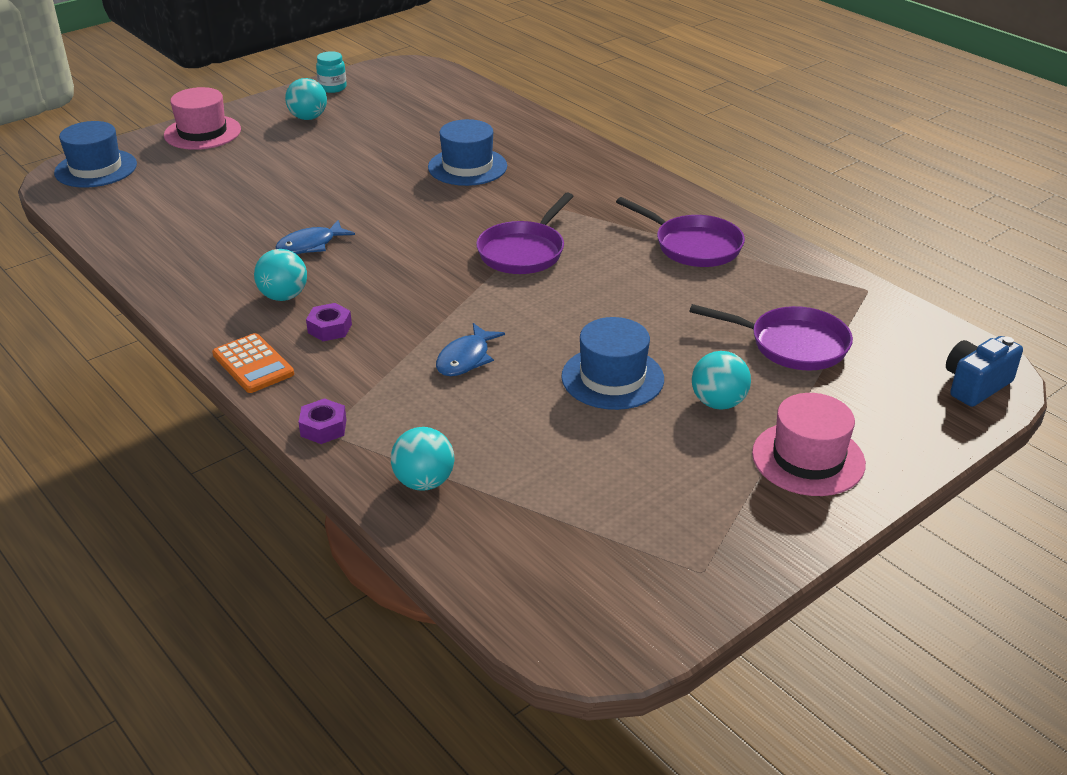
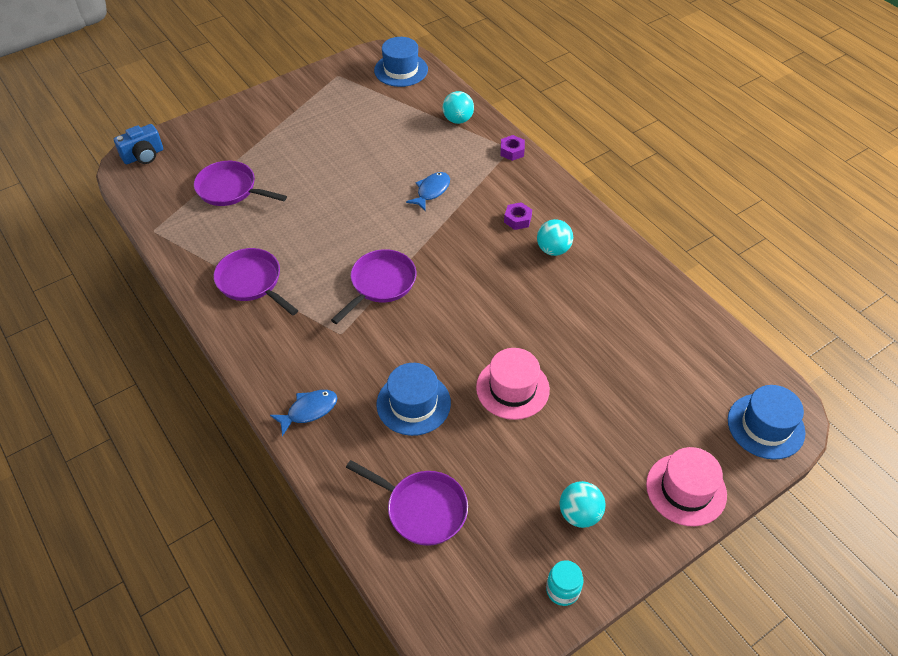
camera: 175 degrees left, 15 degrees up
(253, 364) = (560, 195): orange calculator -> none
(310, 245) = (543, 302): blue fish -> blue fish (309, 410)
(451, 114) = (422, 509): none -> purple pan
(612, 378) = (347, 173): blue hat -> blue hat (401, 70)
(718, 403) = (293, 153): turquoise ball -> none
(808, 458) = (262, 120): pink hat -> pink hat (512, 388)

